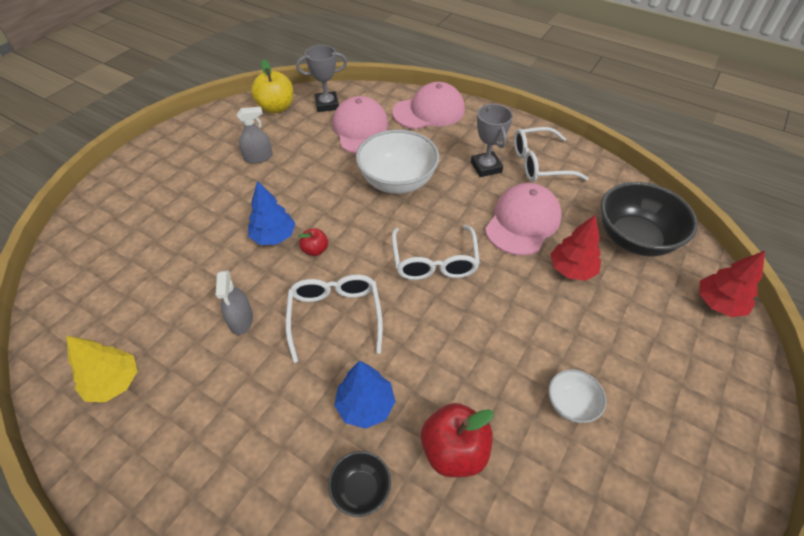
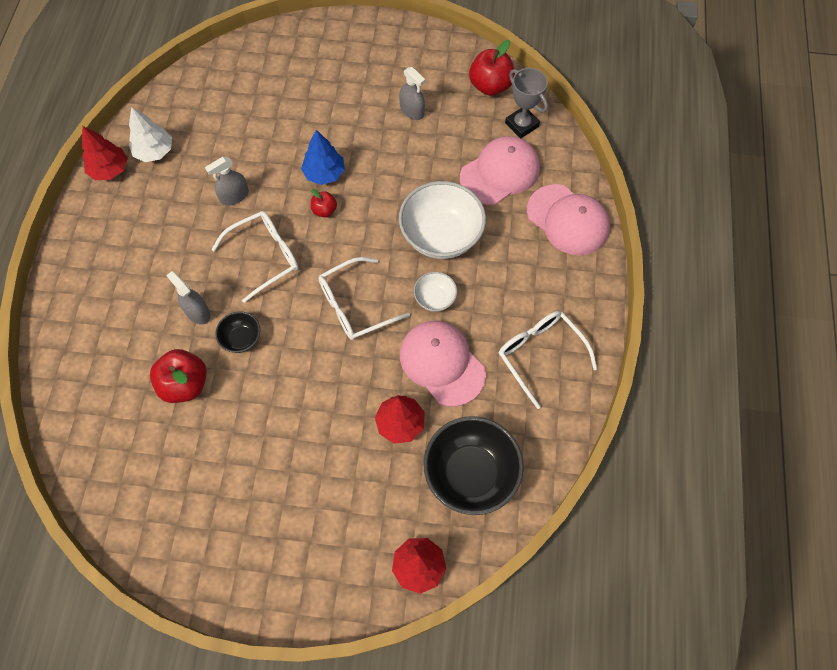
camera: 65 degrees right, 15 degrees up
(93, 446) = (110, 170): none -> red tree
(114, 383) = (154, 152): yellow tree -> white tree
(276, 108) = (490, 86): yellow apple -> red apple
(361, 489) = (136, 336): black bowl -> black bowl (241, 339)
(365, 405) = (197, 312): blue tree -> grey spray bottle
(486, 167) = (505, 305): grey trophy -> none
(522, 222) = (442, 363): pink cap -> pink cap turned 135 degrees counterclockwise
(571, 404) = (254, 456): white bowl -> white bowl (435, 299)

